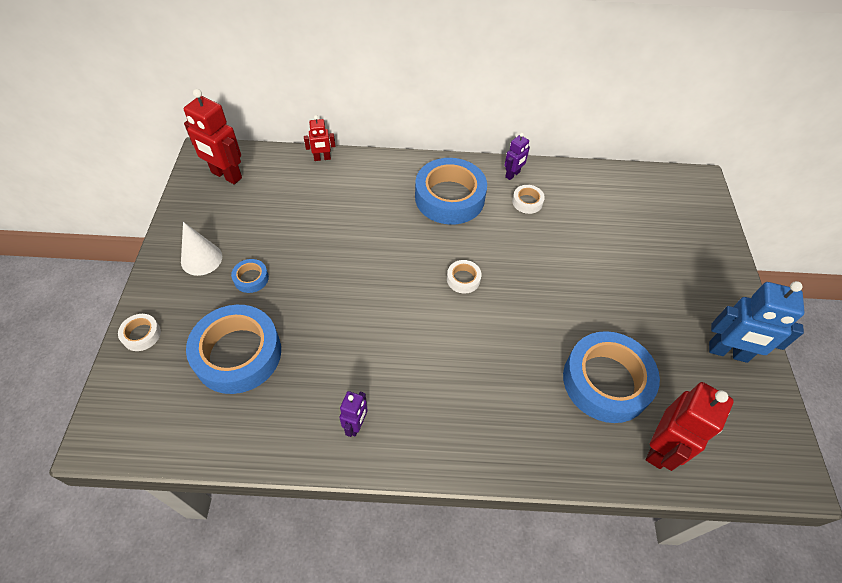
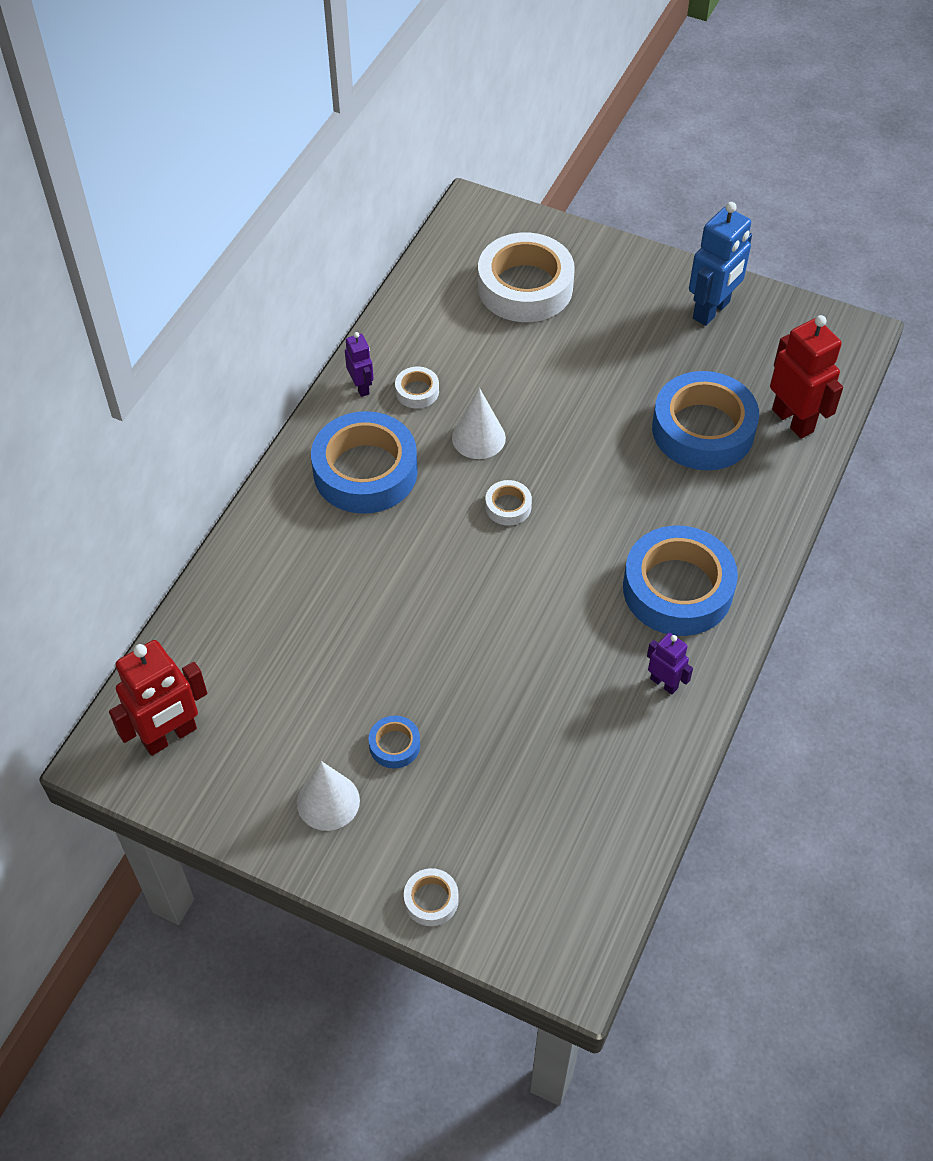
camera: 65 degrees left, 0 degrees up
(238, 354) = (513, 787): blue tape -> blue tape (677, 589)
(322, 158) = (204, 599): red robot -> none
(510, 245) = (478, 437): none -> white cone
(656, 229) = (525, 287): none -> white tape

